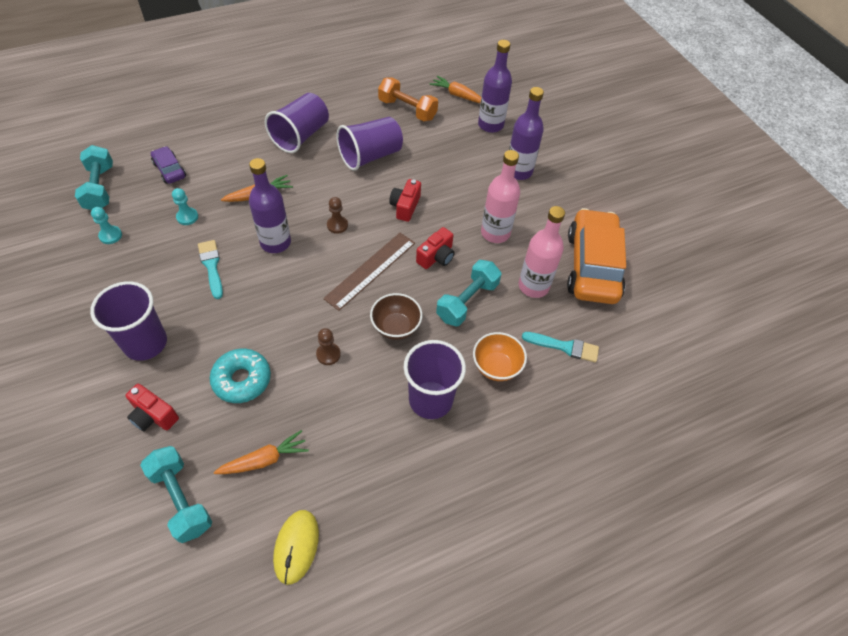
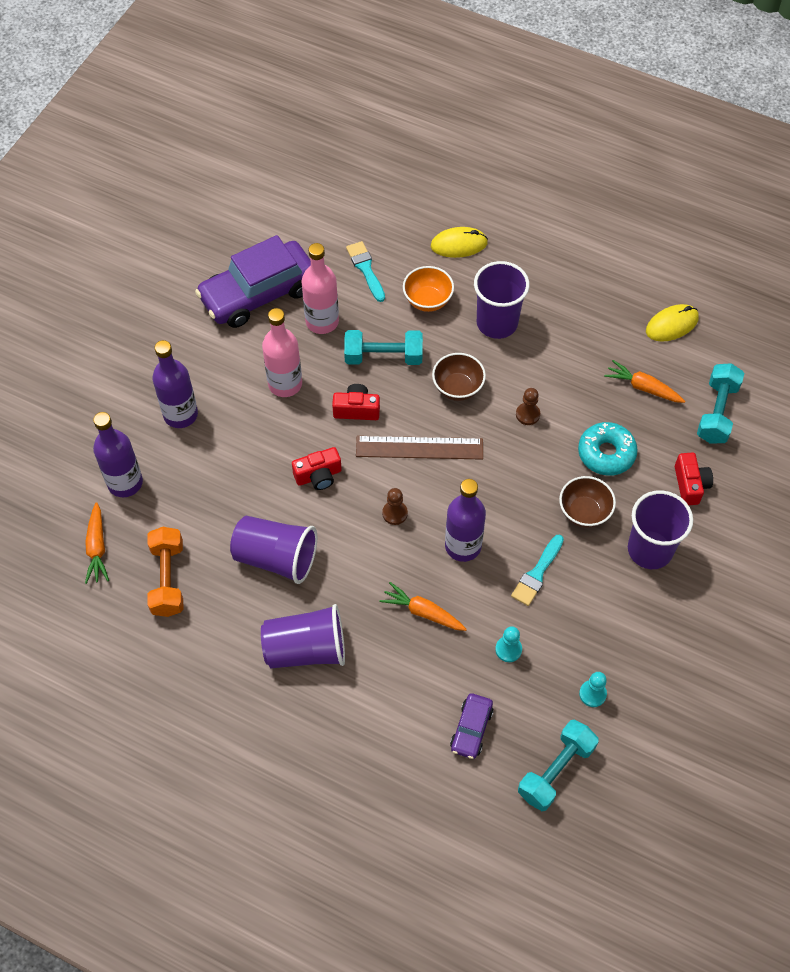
camera: 125 degrees left, 5 degrees up
(217, 326) = (584, 512): none -> brown bowl
(539, 435) = (459, 244): none -> yellow mouse
(592, 266) = (258, 294): orange car -> purple car

